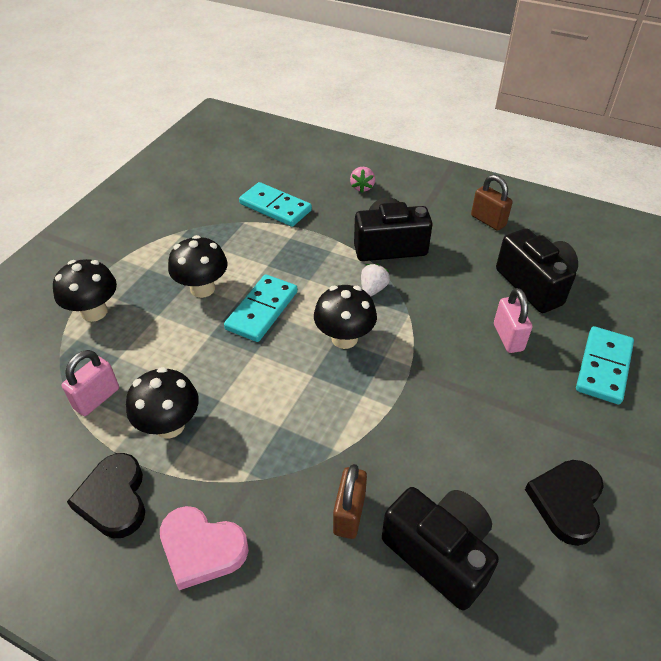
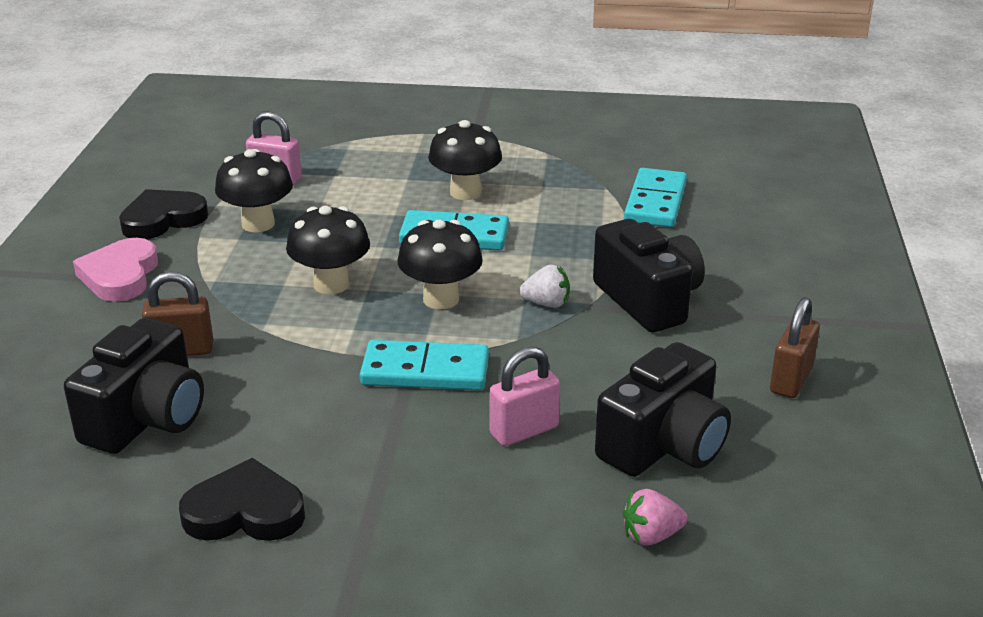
camera: 70 degrees right, 15 degrees down
(94, 312) = (390, 146): black mushroom -> black mushroom (331, 284)
(362, 187) = (765, 255): pink strawberry -> pink strawberry (651, 536)
(604, 367) = (516, 533): turquoise domino -> turquoise domino (425, 371)

